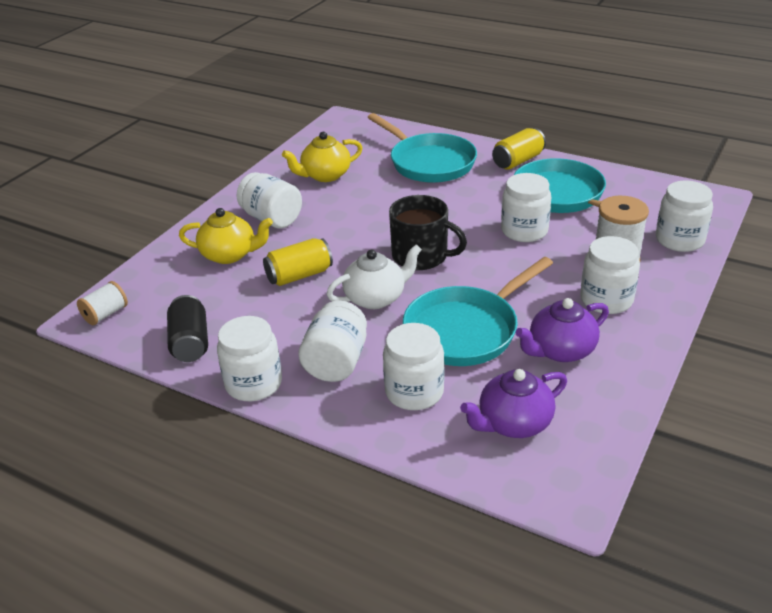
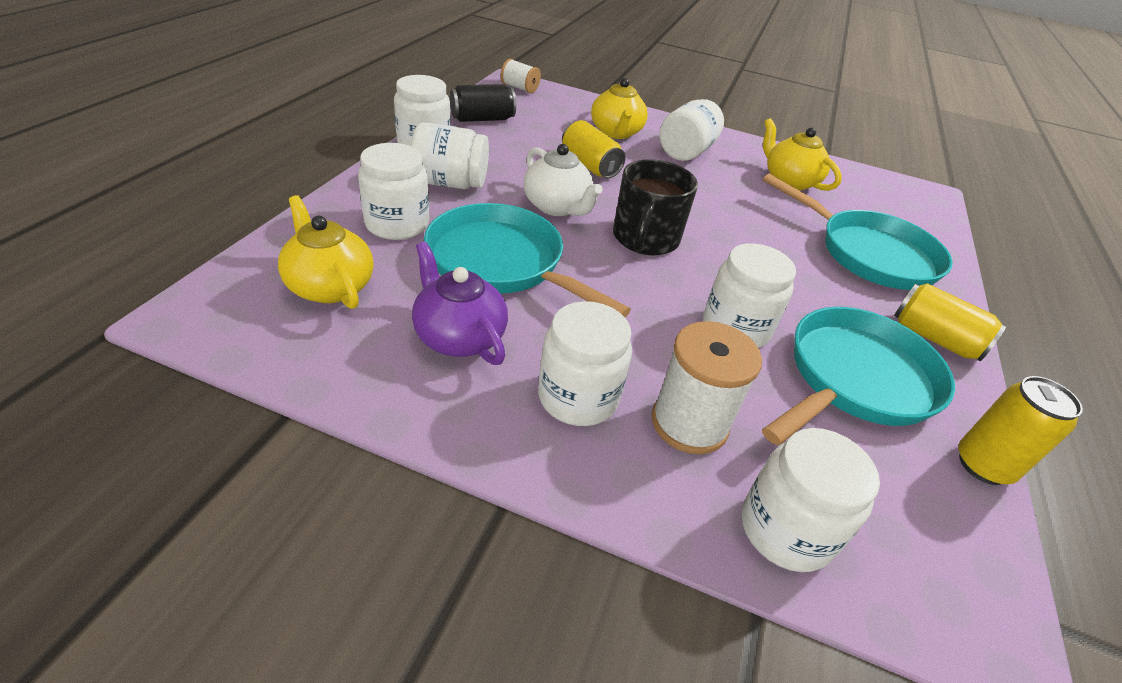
camera: 75 degrees right, 5 degrees up
(429, 162) = (869, 254): turquoise pan -> turquoise pan turned 90 degrees counterclockwise
(513, 423) = (330, 286): purple teapot -> yellow teapot
(617, 173) = (983, 465): none -> yellow can

